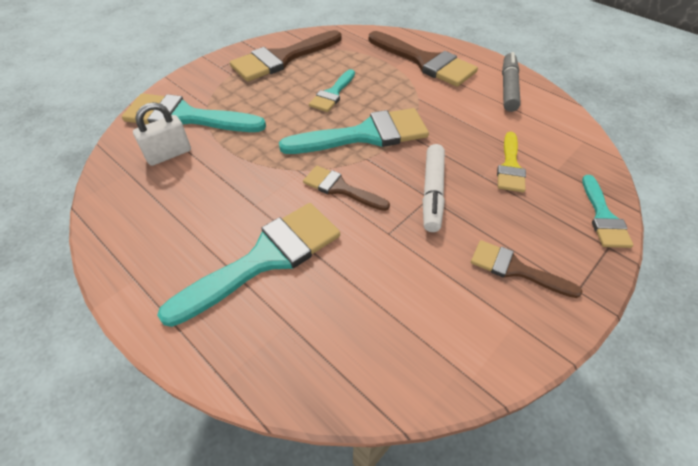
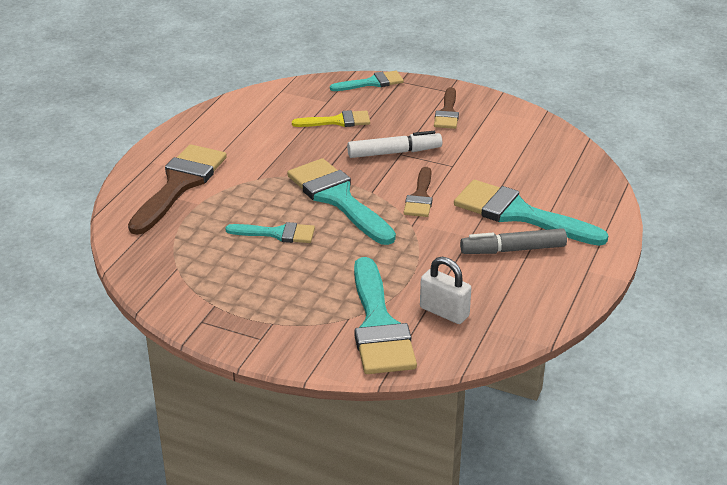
camera: 110 degrees left, 15 degrees down
(282, 58) = (217, 291): brown brush -> none
(508, 88) = (212, 130): grey marker -> grey marker (513, 250)

